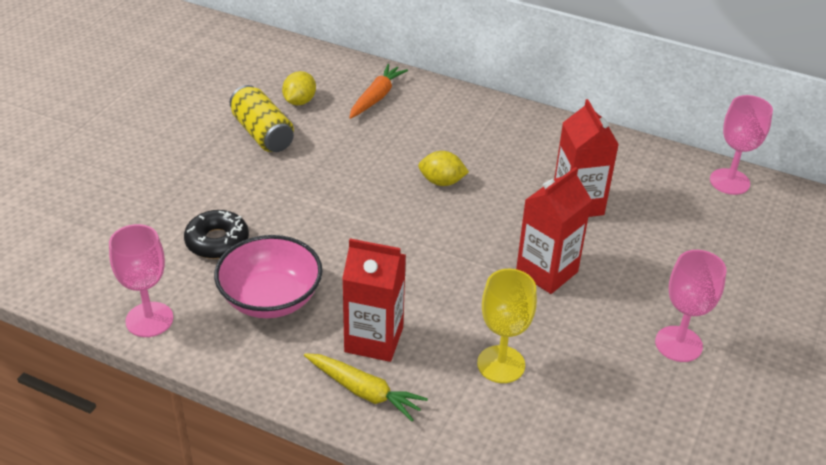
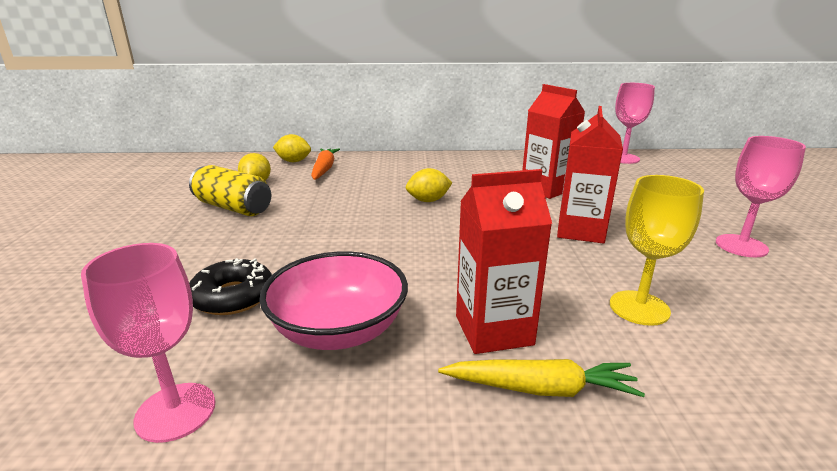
camera: 25 degrees left, 15 degrees down
(354, 73) = (293, 161): none -> yellow lemon

